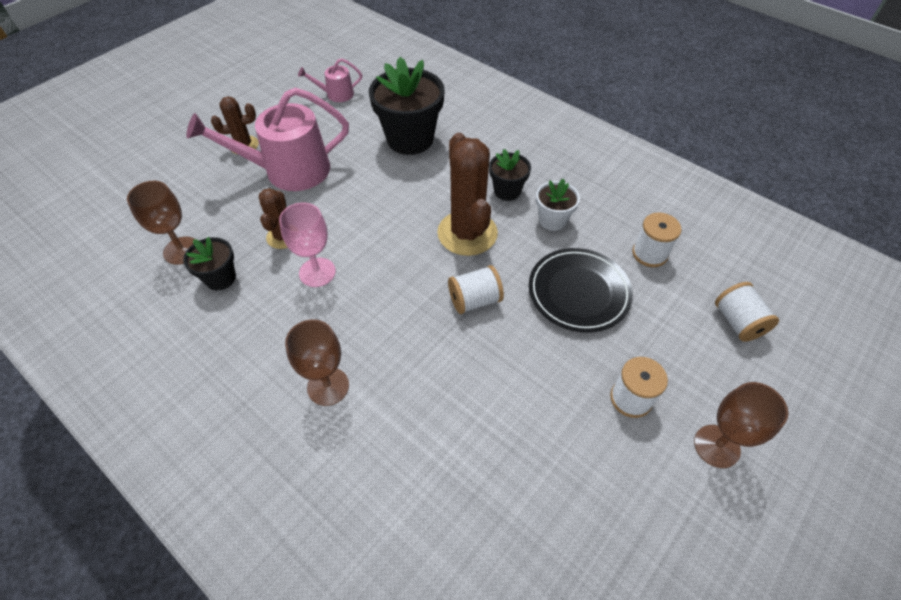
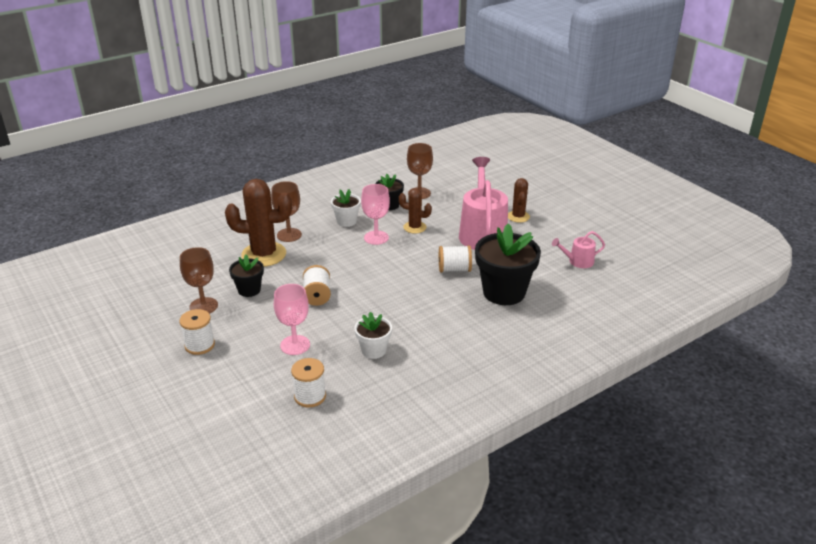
camera: 105 degrees right, 20 degrees down
(275, 319) = (346, 221): none -> white flower pot
(336, 94) = (578, 261): pink watering can -> pink watering can turned 105 degrees counterclockwise
(467, 233) = (381, 303): brown cactus -> brown cactus (264, 254)
(507, 191) = (418, 333): black flower pot -> black flower pot (249, 290)
(578, 293) = (295, 345): black plate -> pink goblet
(716, 446) = (142, 372): brown goblet -> brown goblet (203, 306)
(738, 322) = (216, 423): white spool -> white spool (454, 269)

